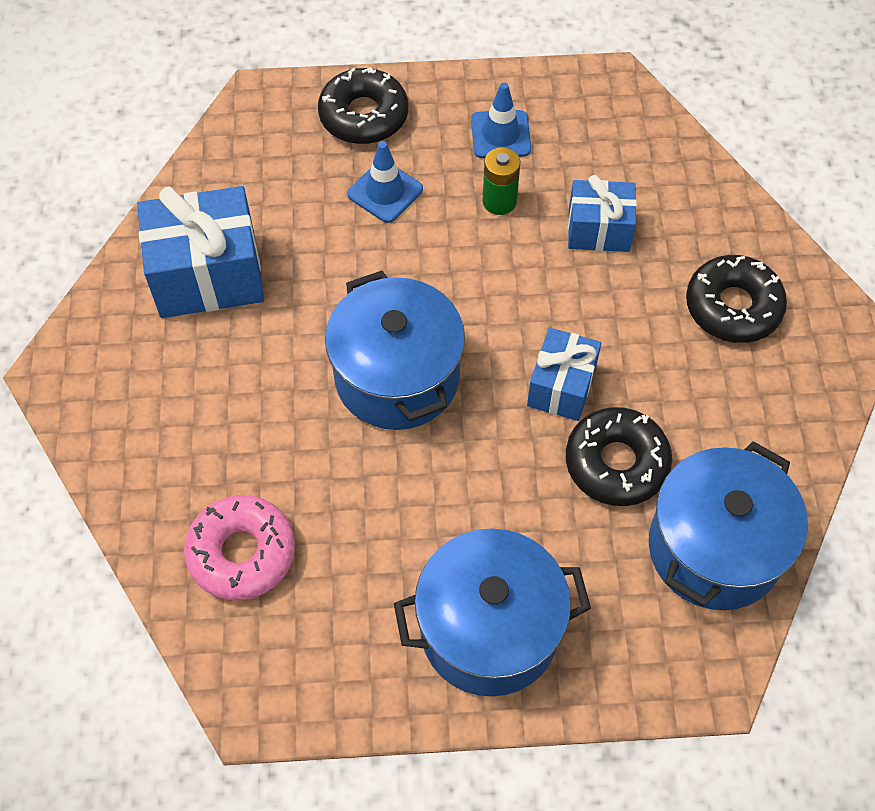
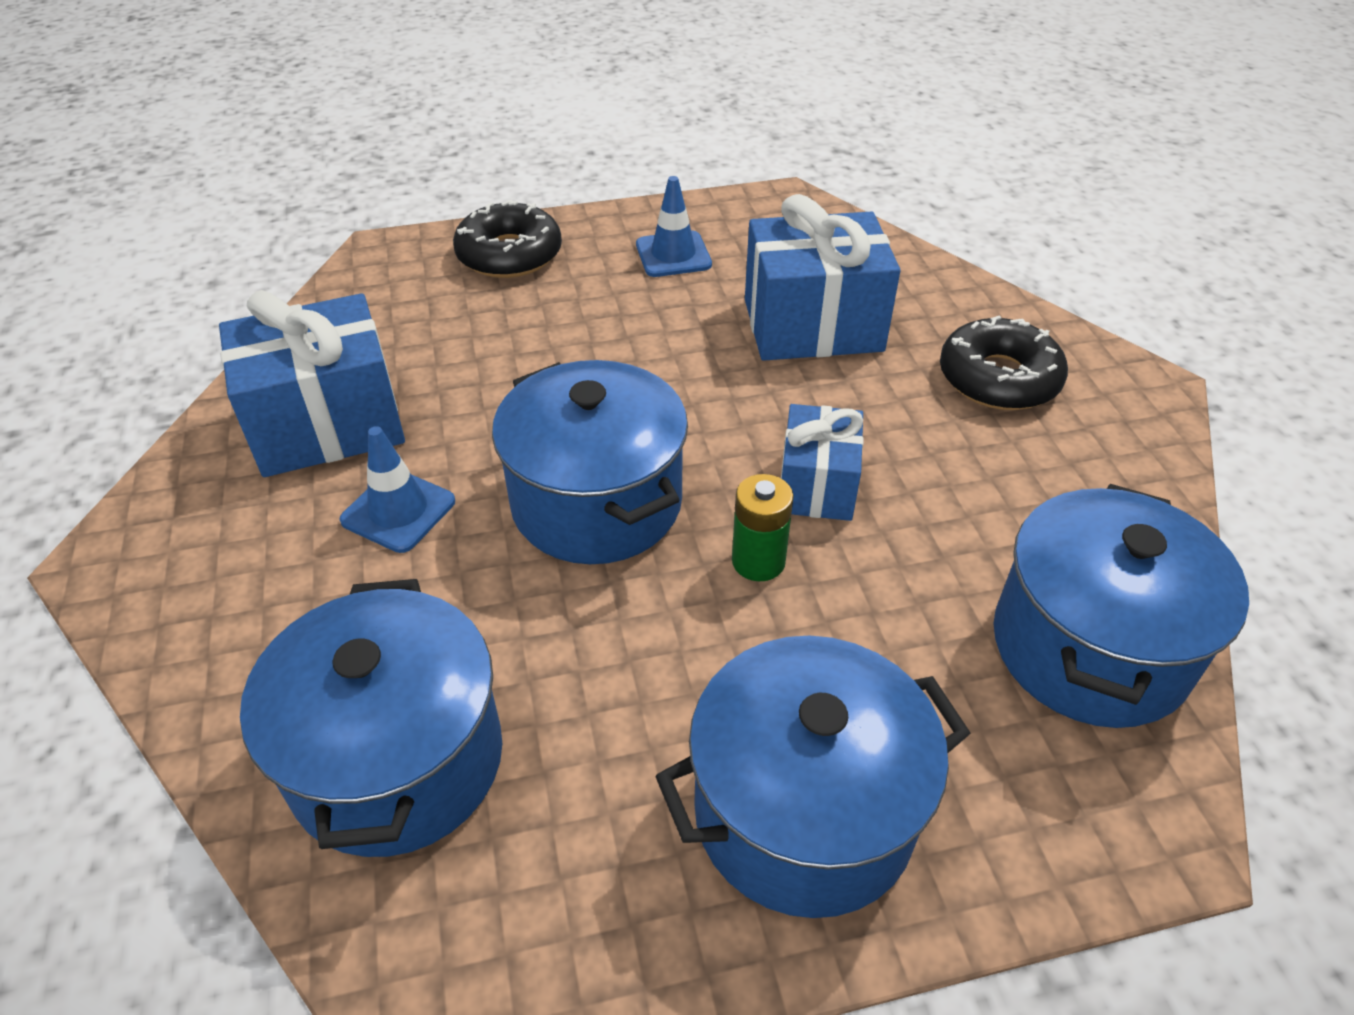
camera: 10 degrees left, 15 degrees down
(242, 553) = (397, 760): pink donut -> blue pot
(385, 192) = (547, 318): blue traffic cone -> blue traffic cone (398, 511)
(499, 201) = (687, 312): green battery -> green battery (758, 561)
(598, 230) = (813, 325): blue gift -> blue gift, size x1.66
(616, 463) = (917, 562): black donut -> none

